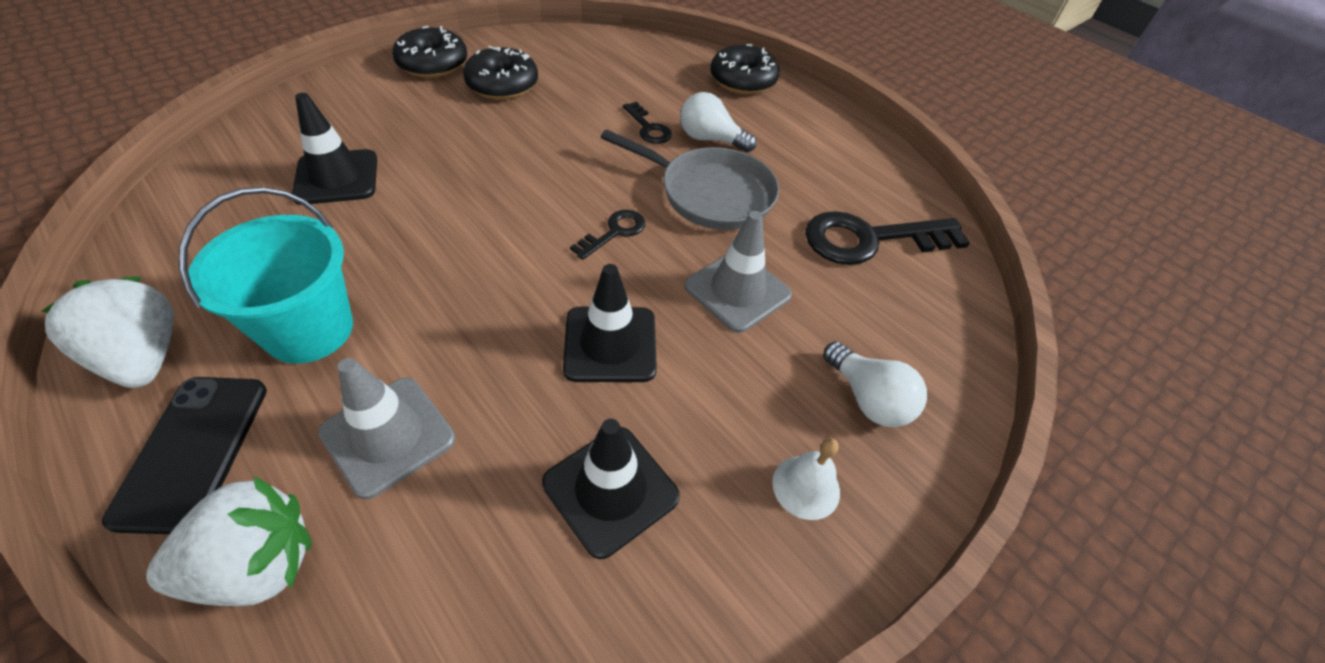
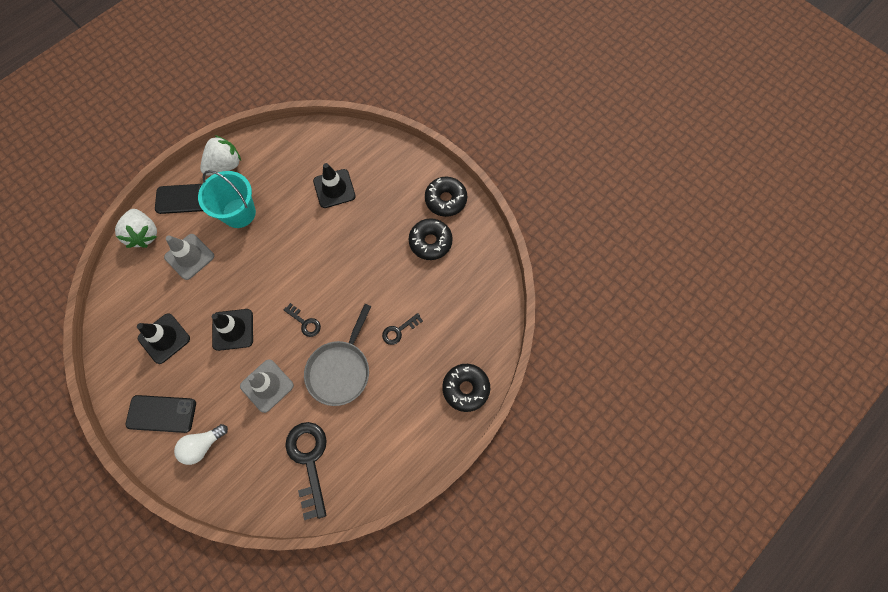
camera: 90 degrees right, 20 degrees up
(710, 139) = (392, 368): white light bulb -> none
(806, 487) = (161, 413): white bell -> black phone

